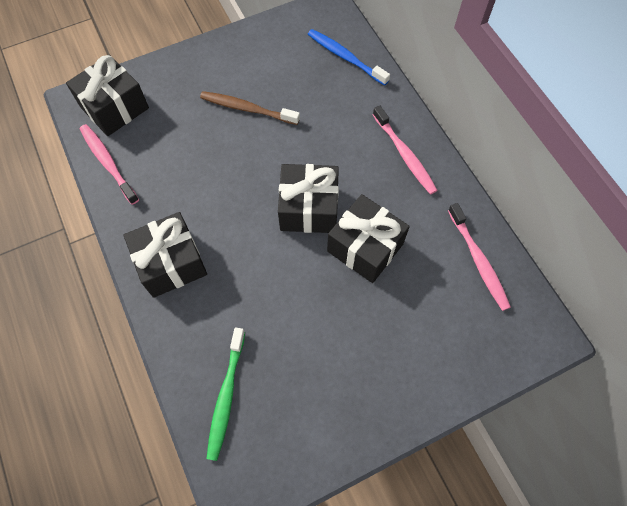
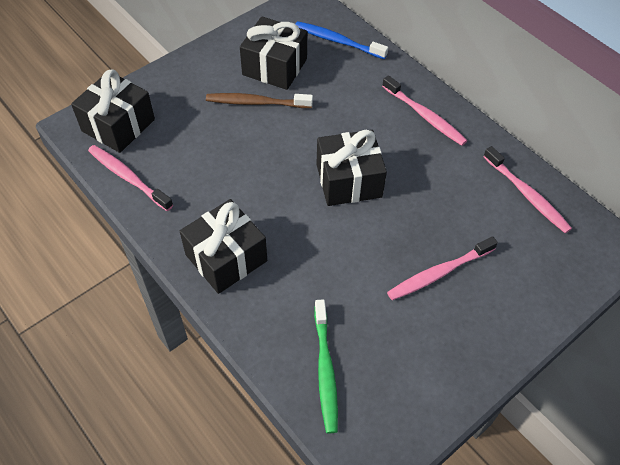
camera: 15 degrees left, 10 degrees down
(364, 324) = (439, 273): none -> pink toothbrush
(365, 247) = (416, 204): black gift -> black gift (274, 67)

